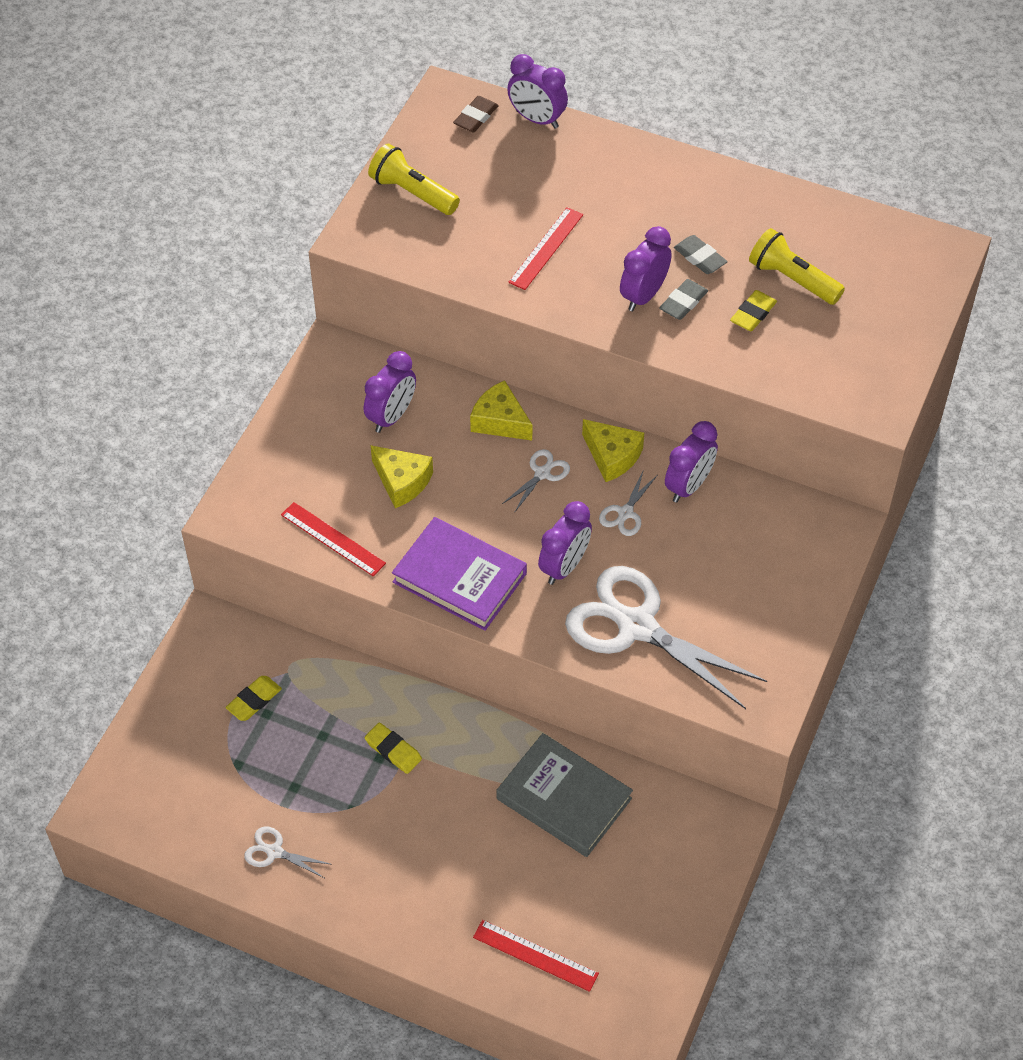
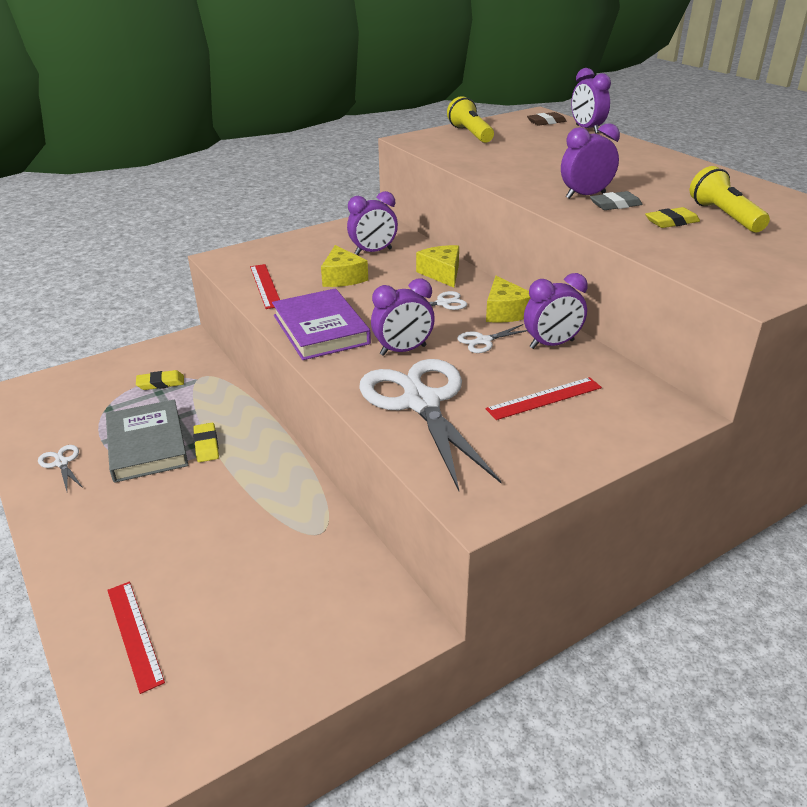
camera: 35 degrees right, 20 degrees down
(546, 248) = (534, 166): red ruler -> red ruler (544, 398)
(563, 799) = (287, 533): grey book -> grey book (147, 445)
(700, 257) = (651, 192): grey eraser -> none

